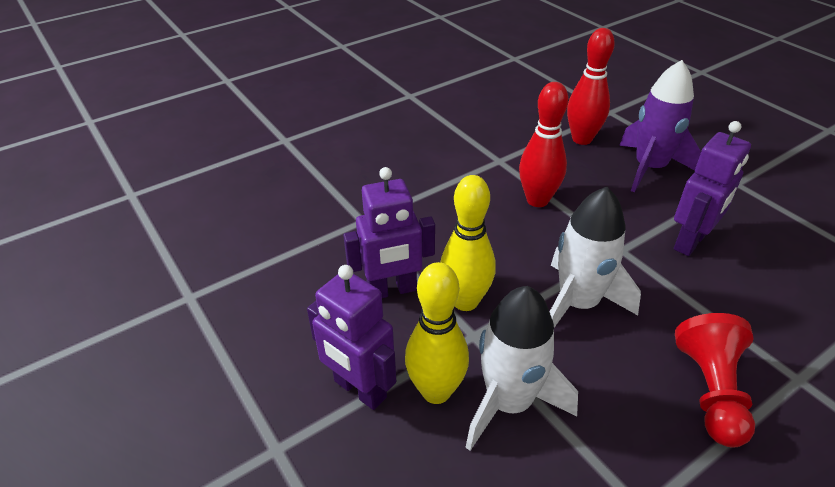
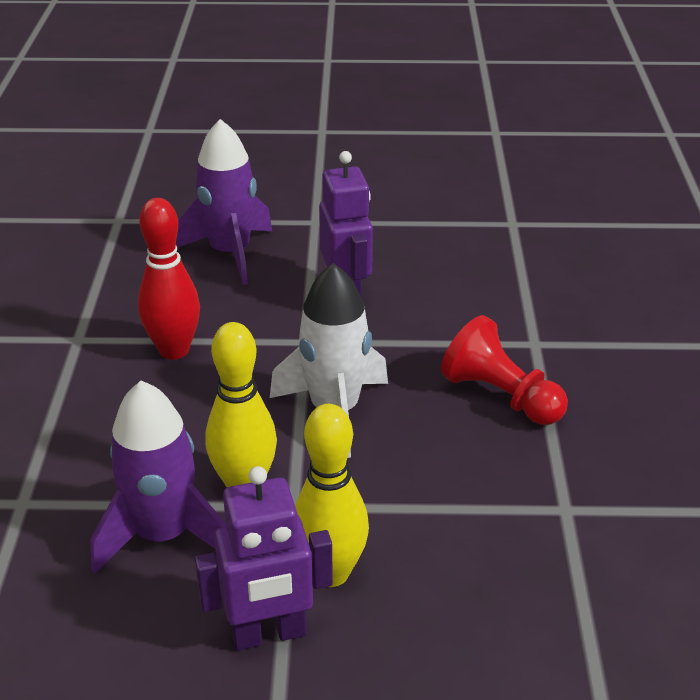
camera: 55 degrees left, 5 degrees down
(392, 290) = (163, 535): purple robot -> purple rocket
(509, 402) = (394, 527): white rocket -> none
(582, 139) = (130, 264): red bowling pin -> none

